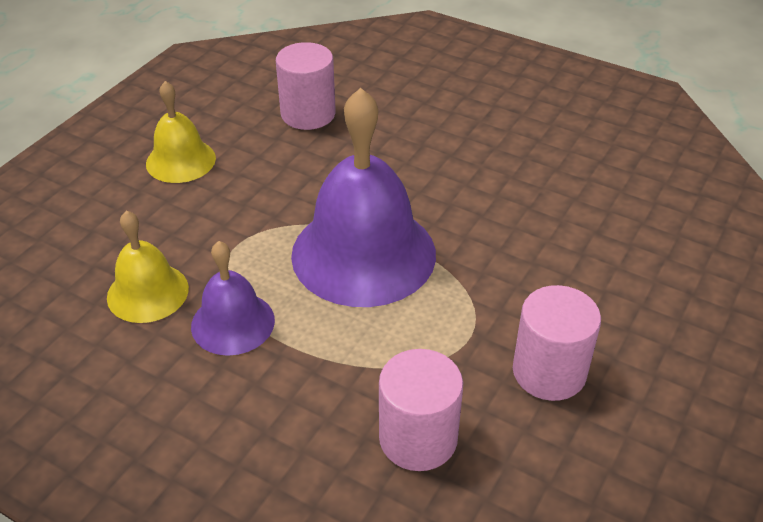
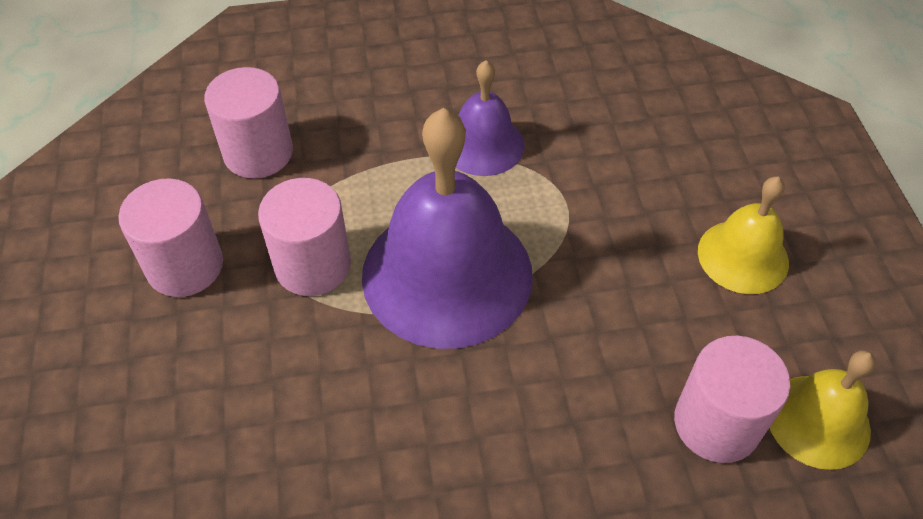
camera: 140 degrees right, 10 degrees up
(147, 292) = (577, 125): yellow bell -> yellow bell (818, 421)
(450, 313) = (313, 265): none -> pink cylinder

